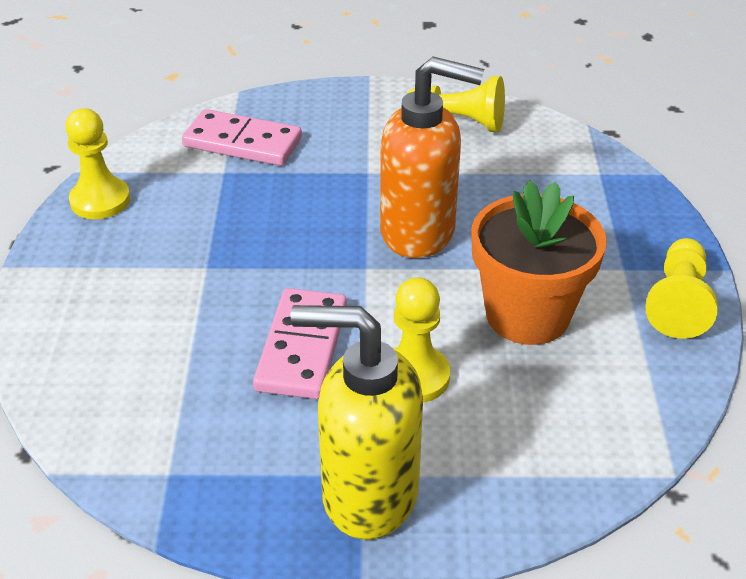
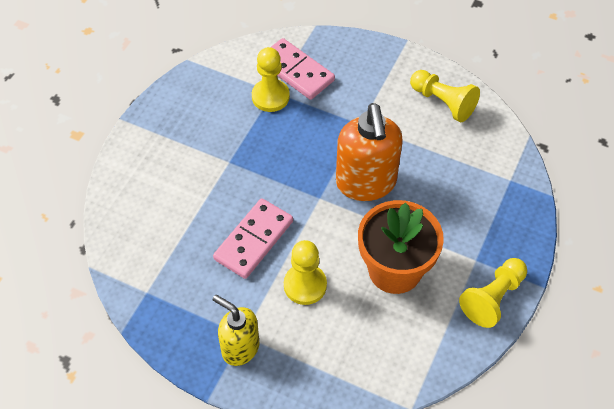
camera: 25 degrees right, 15 degrees up
(100, 200) = (192, 88): yellow pawn -> yellow pawn (270, 97)
(368, 494) = (240, 348): yellow soap dispenser -> yellow soap dispenser, size x0.63
(419, 232) = (366, 183): orange soap dispenser -> orange soap dispenser turned 45 degrees clockwise

